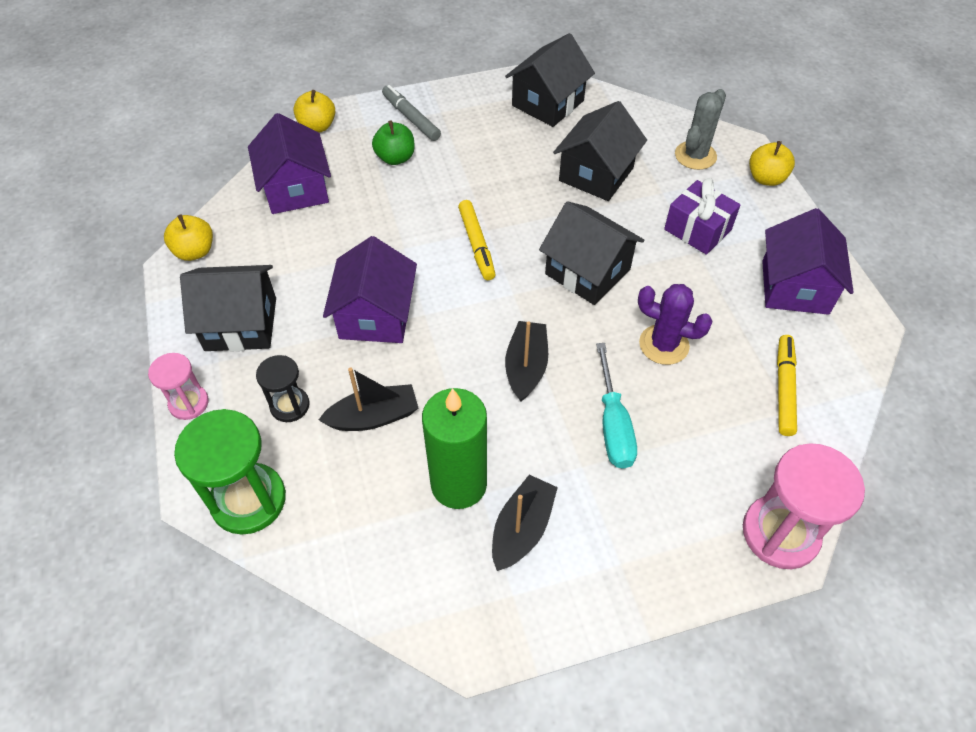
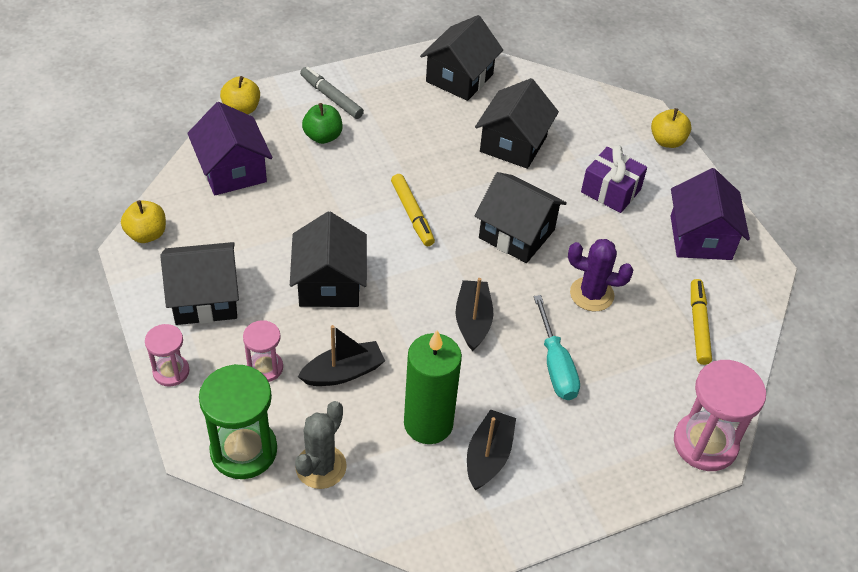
camera: 10 degrees left, 5 degrees down
(290, 405) = (265, 368): black hourglass -> pink hourglass
(375, 315) = (329, 283): purple house -> black house
(695, 155) = (602, 123): grey cactus -> grey cactus (321, 467)

